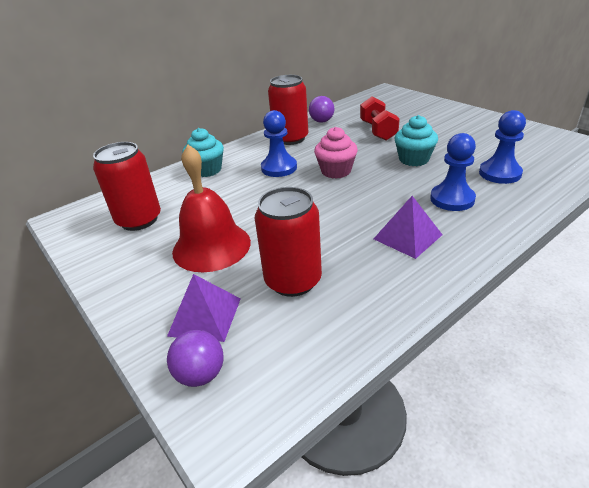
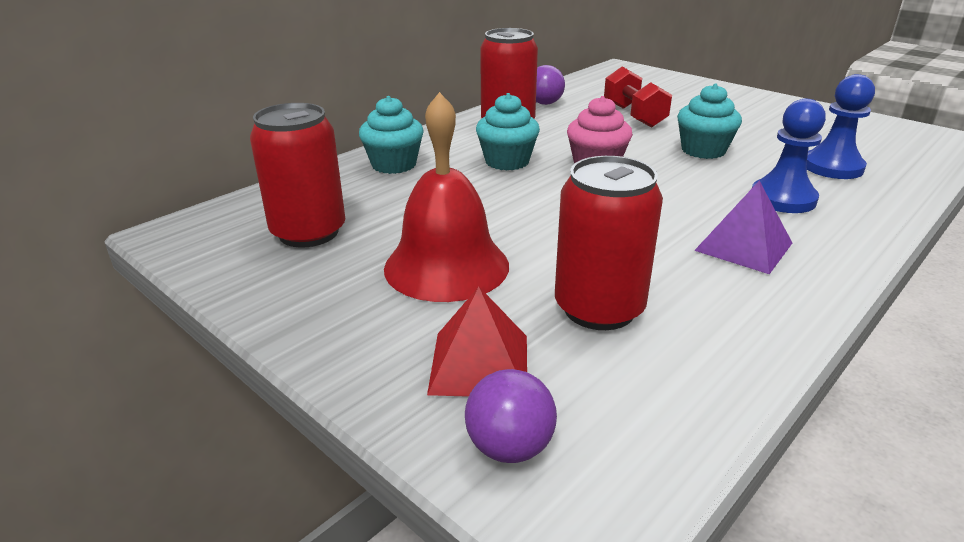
camera: 10 degrees left, 5 degrees down
(205, 316) = (479, 364): purple pyramid -> red pyramid
(279, 168) = (507, 161): blue pawn -> turquoise cupcake

